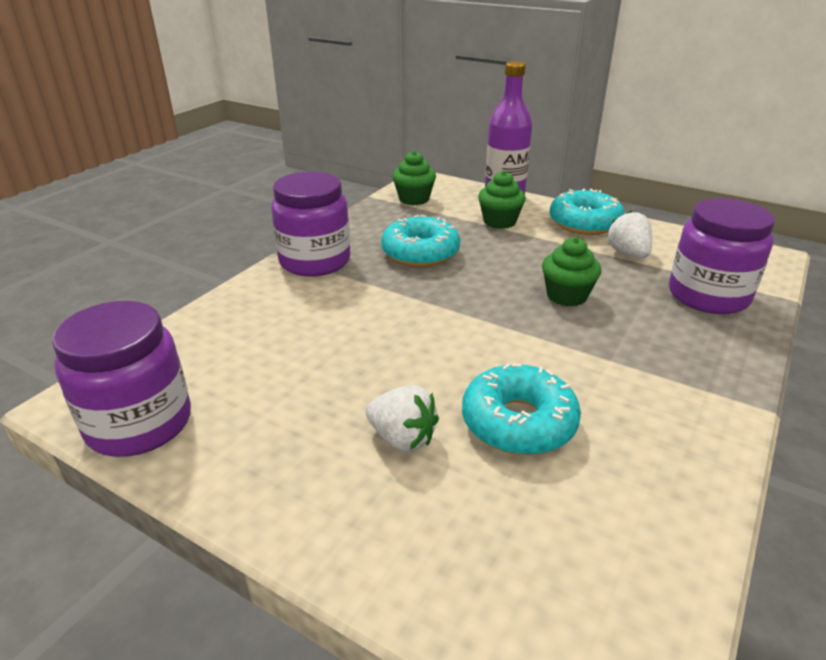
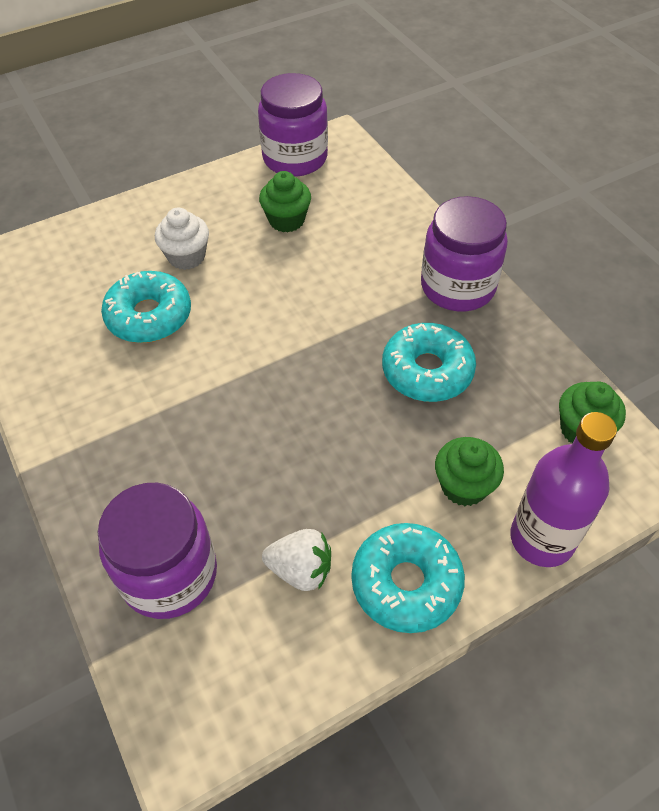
camera: 120 degrees right, 20 degrees up
(402, 438) = (186, 257): white strawberry -> white cupcake
(566, 296) = (263, 444): green cupcake -> green cupcake (286, 220)

